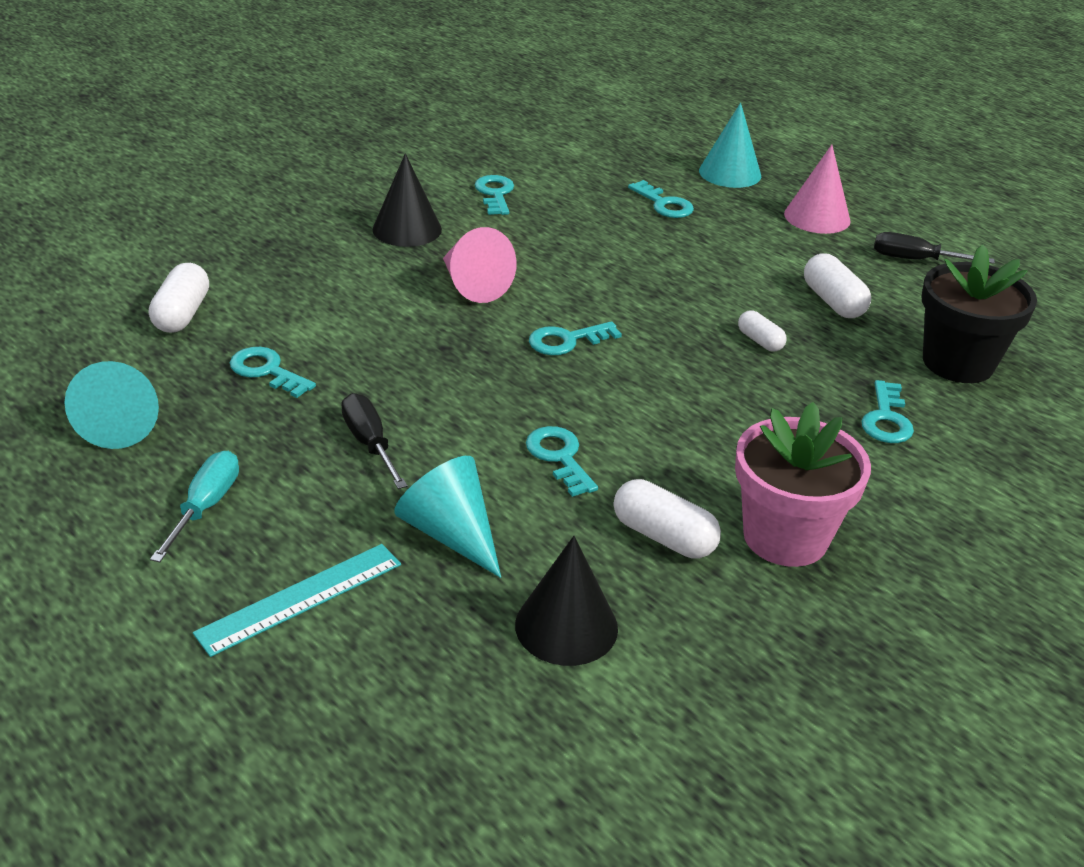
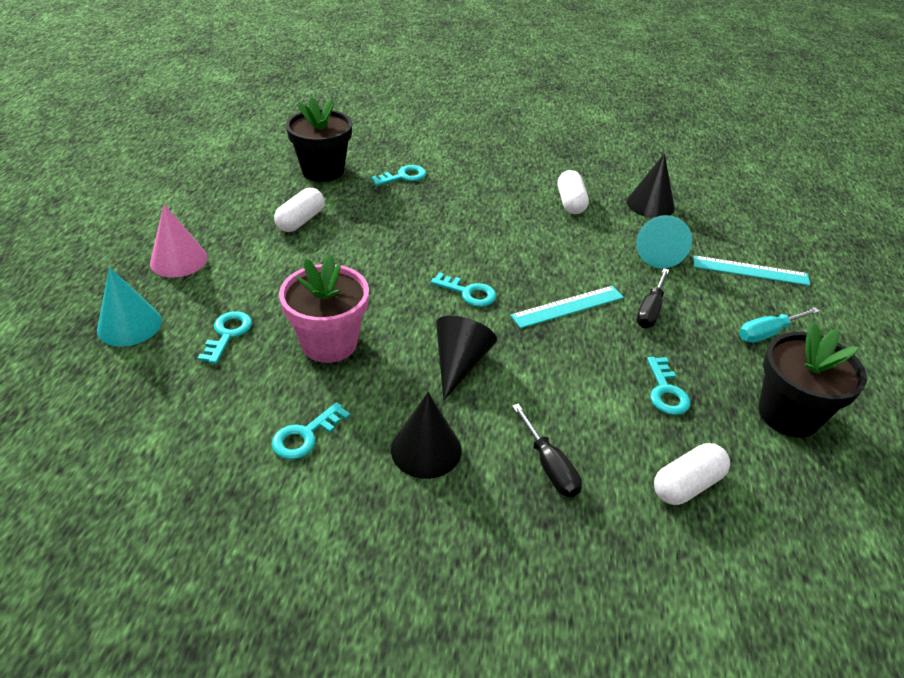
camera: 130 degrees left, 5 degrees up
(122, 423) = (788, 414): turquoise cone -> black flower pot
(458, 390) = (568, 307): none -> turquoise ruler
(473, 285) = (459, 364): pink cone -> black cone
(559, 457) = (566, 249): turquoise key -> none
(760, 341) = (378, 230): white capsule -> none
(785, 537) = (525, 177): pink flower pot -> pink flower pot (329, 343)
(916, 260) = (209, 208): black screwdriver -> black screwdriver (549, 465)

